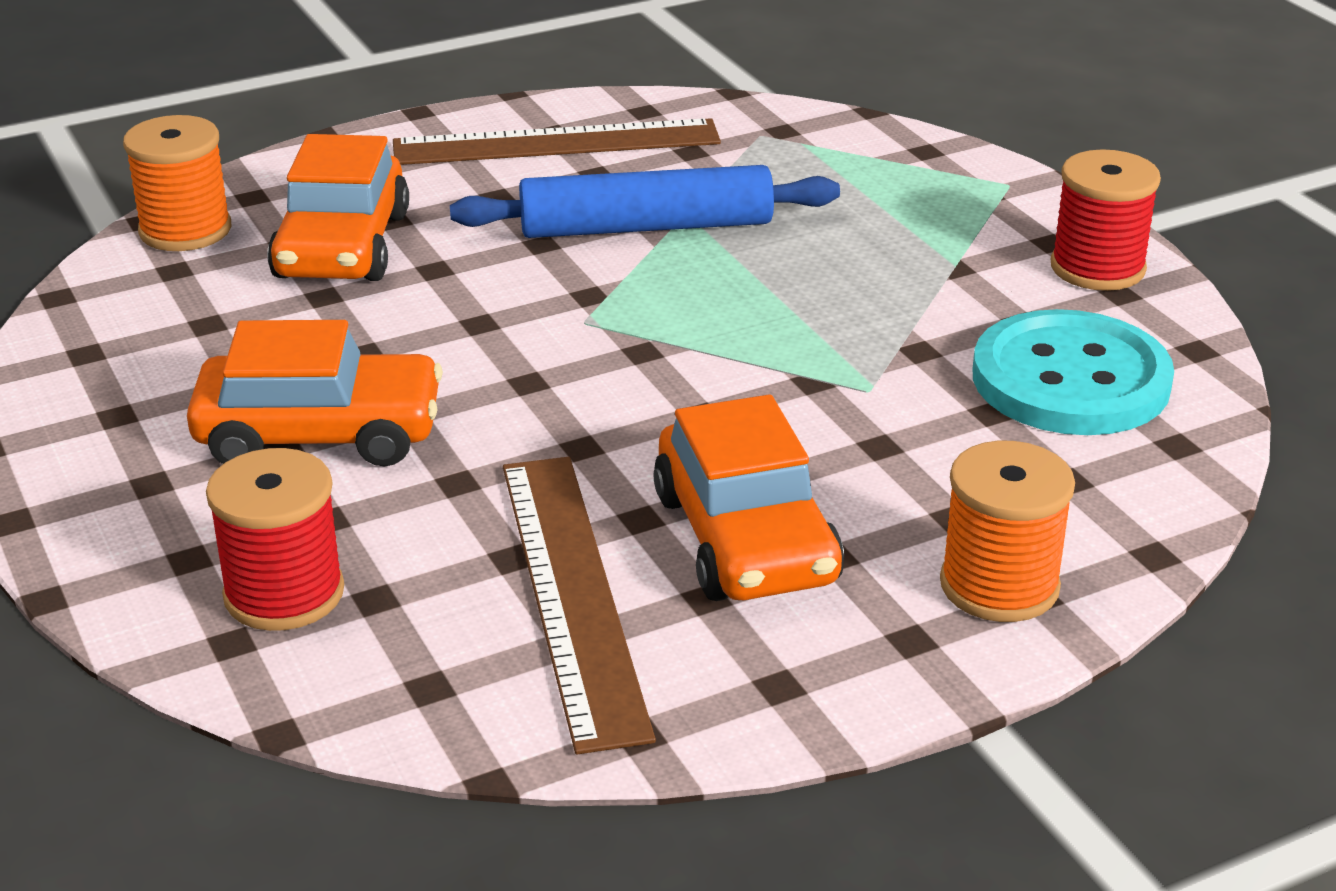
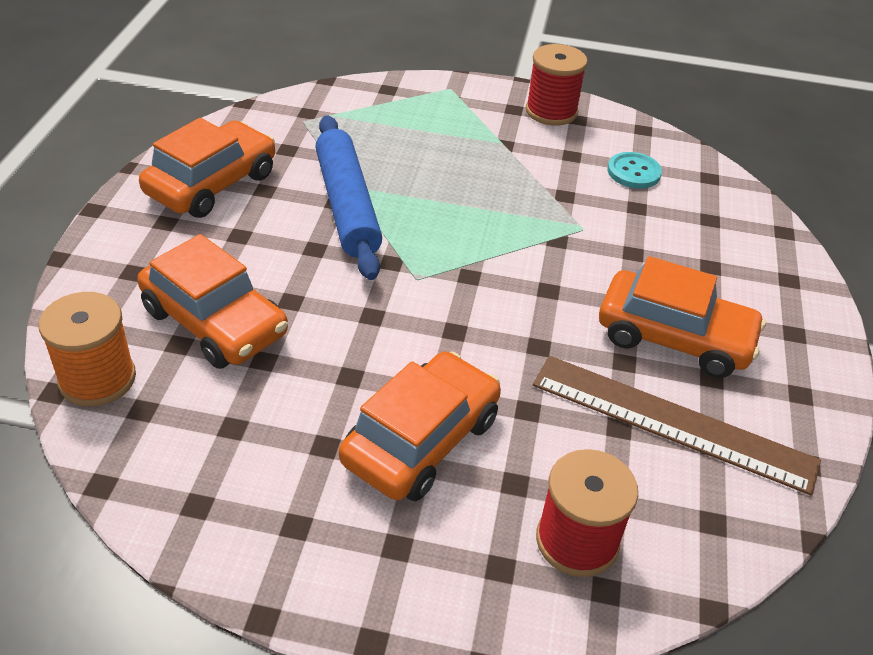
camera: 55 degrees left, 10 degrees up
(556, 143) = (212, 184): brown ruler -> orange car
(646, 227) = (346, 206): blue rolling pin -> blue rolling pin turned 45 degrees counterclockwise
(999, 585) = (774, 285): orange spool -> none
(1070, 379) = (633, 172): turquoise button -> turquoise button, size x0.50

